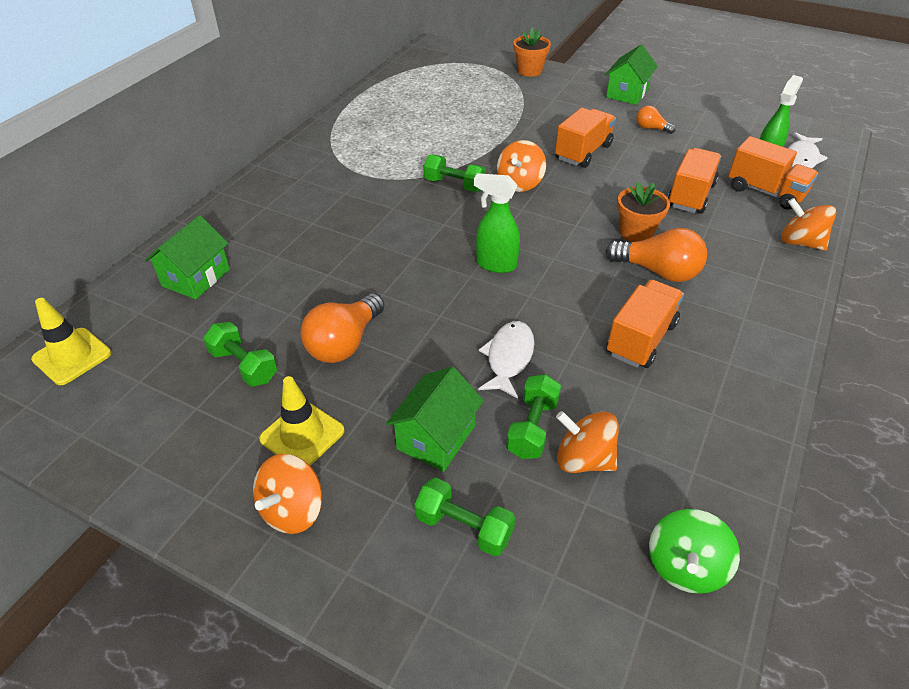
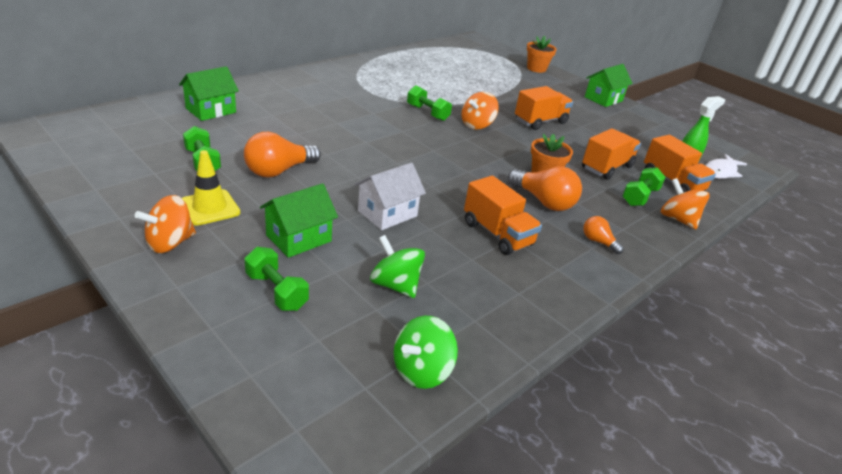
camera: 15 degrees right, 10 degrees down
(72, 356) = (102, 125): yellow traffic cone -> none
(495, 264) = (421, 162): green spray bottle -> none
(508, 358) = (387, 213): white fish -> white house
(532, 428) = (372, 255): green dumbbell -> green dumbbell (640, 197)
(583, 459) = (395, 285): orange spinning top -> green spinning top
(641, 339) = (497, 234): orange truck -> orange truck turned 90 degrees clockwise
(651, 128) = (606, 123): orange light bulb -> orange light bulb (598, 242)

